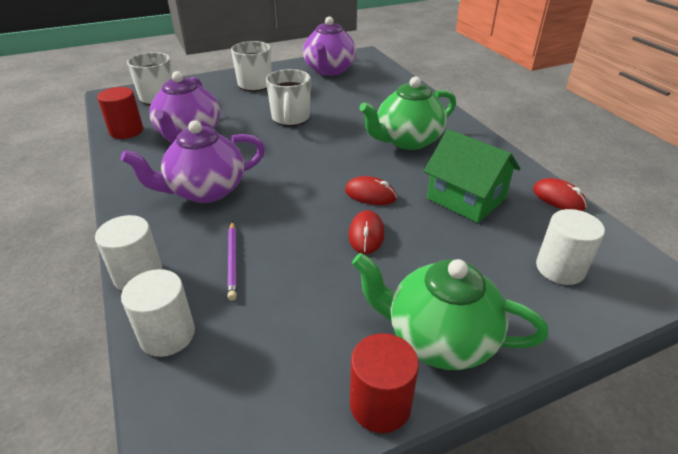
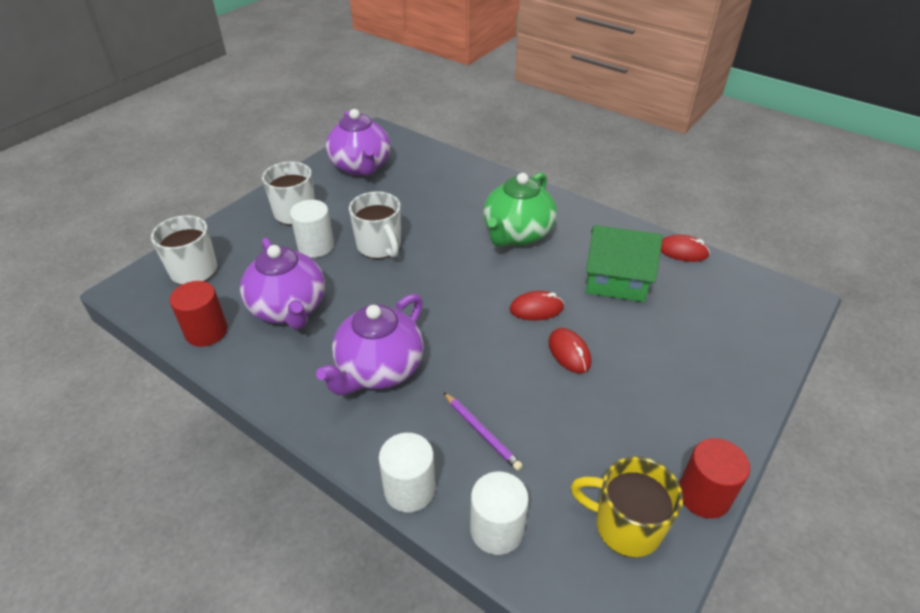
camera: 30 degrees left, 5 degrees up
(276, 390) = (625, 526): none -> yellow mug
(439, 338) = (698, 421): green teapot -> none
(560, 268) = (730, 319): white cylinder -> white cylinder (316, 246)

